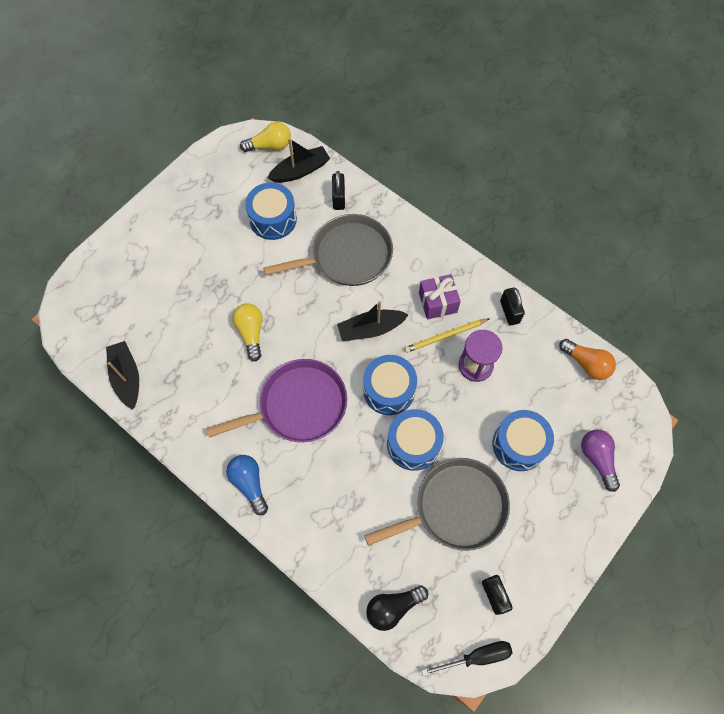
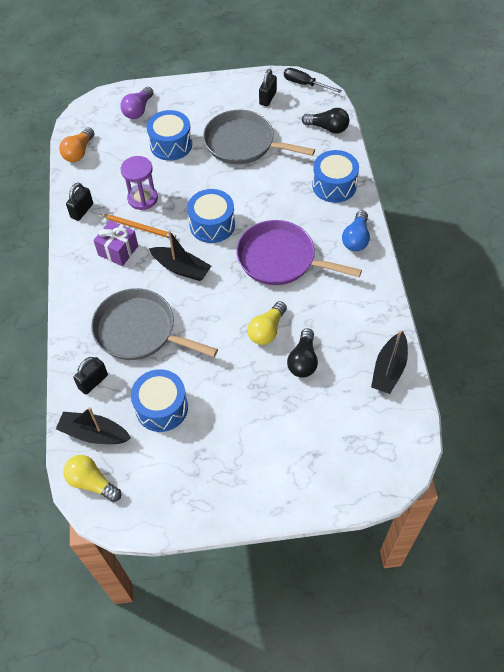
camera: 135 degrees left, 10 degrees down
(201, 331) = (303, 361): none -> black light bulb
(413, 444) = (231, 187): blue drum -> blue drum (334, 185)
(445, 336) = (139, 227): yellow pencil -> orange pencil
(586, 364) = (79, 152): orange light bulb -> orange light bulb turned 150 degrees counterclockwise

